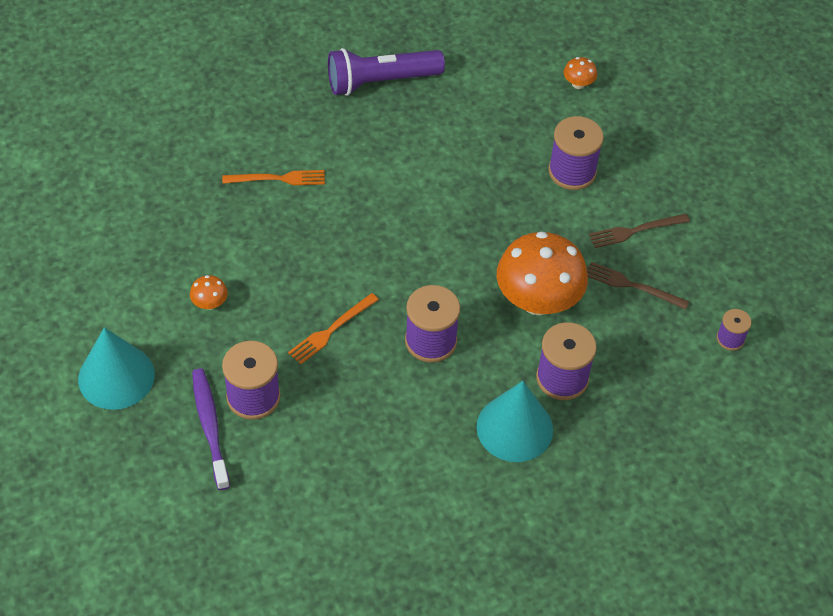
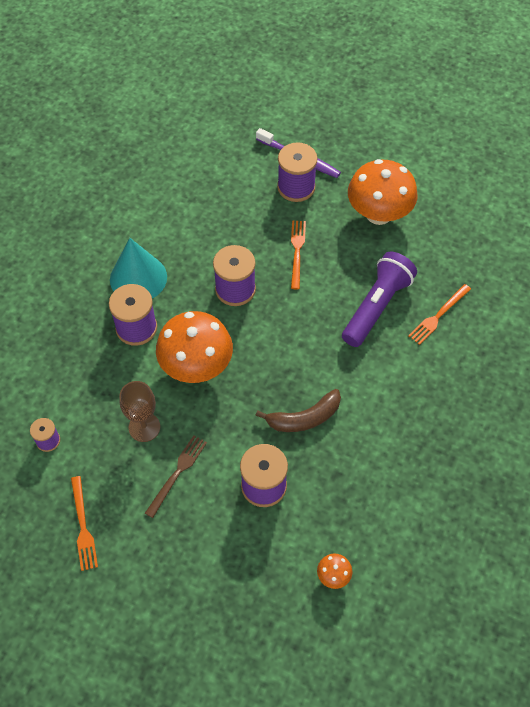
camera: 140 degrees right, 5 degrees up
(116, 376) = (375, 145): turquoise cone -> none
(210, 303) = (378, 214): orange mushroom -> orange mushroom, size x2.41
(381, 81) = (467, 446): purple flashlight -> purple flashlight (376, 306)
(487, 192) = (304, 418): none -> brown banana
(632, 286) = (144, 427): brown fork -> brown goblet
(749, 250) = (83, 526): none -> orange fork

